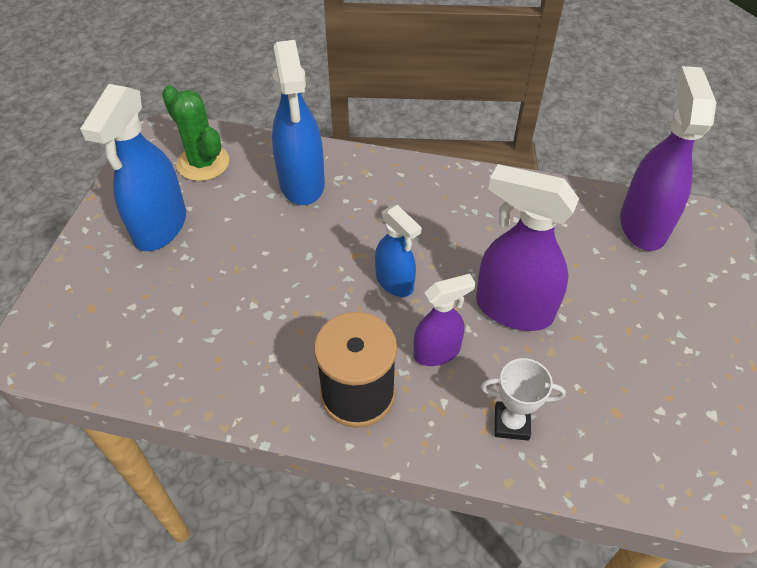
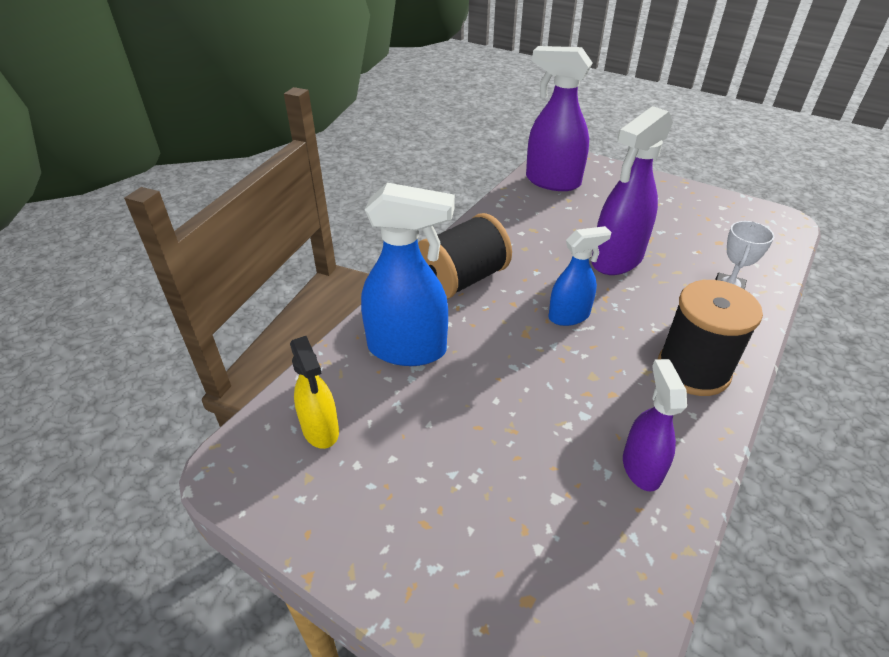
camera: 70 degrees left, 10 degrees down
(160, 227) = (412, 495): blue spray bottle -> none
(203, 163) = (321, 430): green cactus -> yellow spray bottle
(410, 193) = (462, 280): none -> black spool
(437, 352) = (653, 311): purple spray bottle -> purple spray bottle (641, 467)

